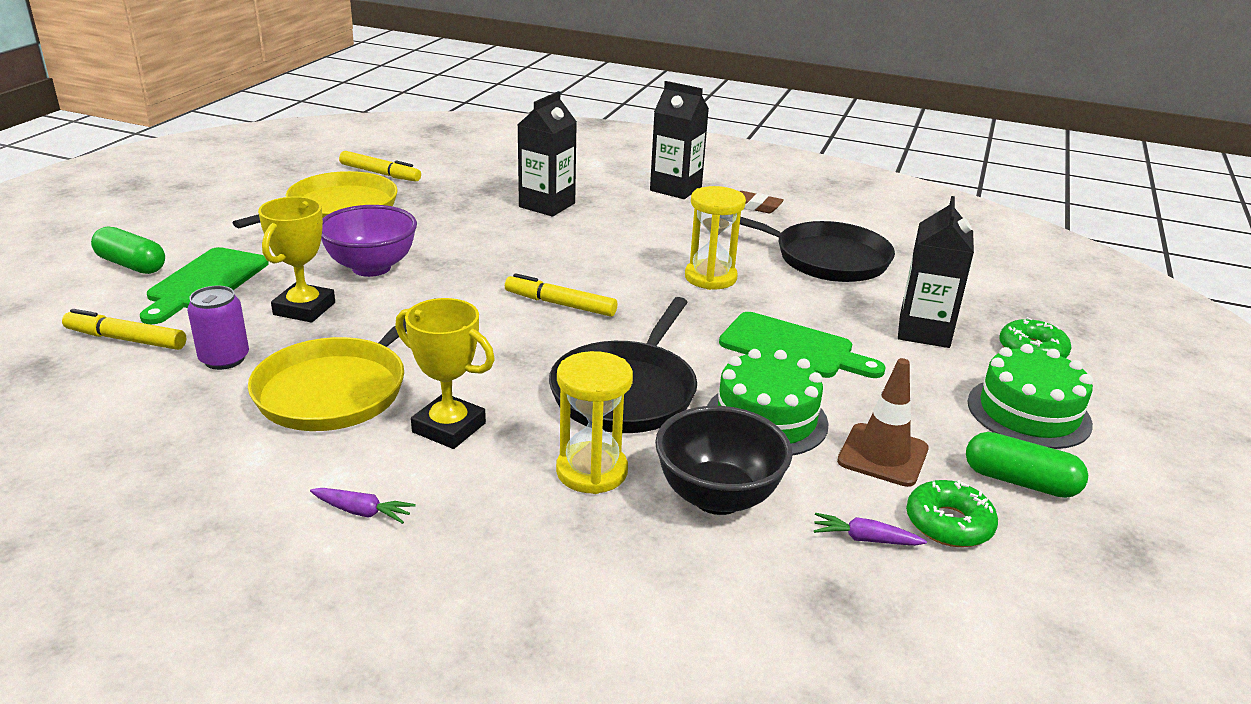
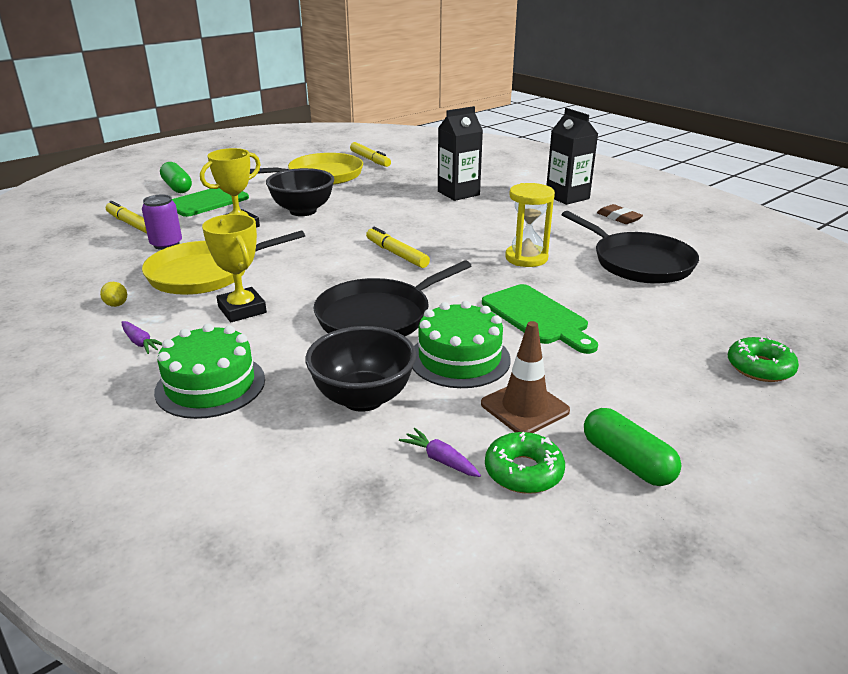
camera: 30 degrees right, 0 degrees up
(258, 468) = (116, 304): none -> yellow lemon
(371, 267) = (303, 211): purple bowl -> black bowl
(591, 471) = (298, 358): yellow hourglass -> none
(924, 332) = (667, 330): black carton -> none
(1028, 413) = (698, 413): green cake -> green cake (210, 385)

